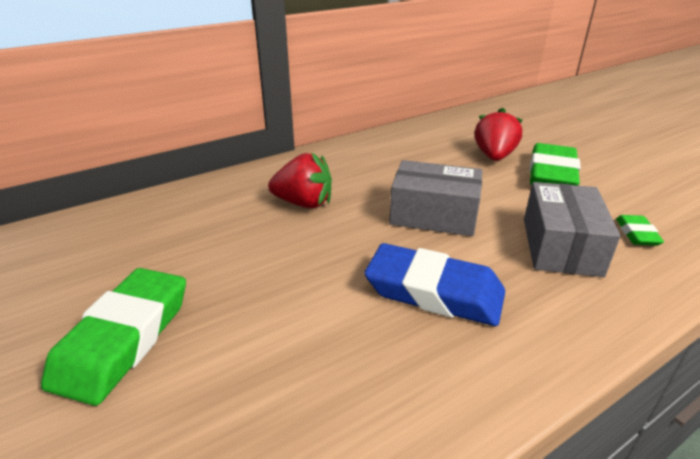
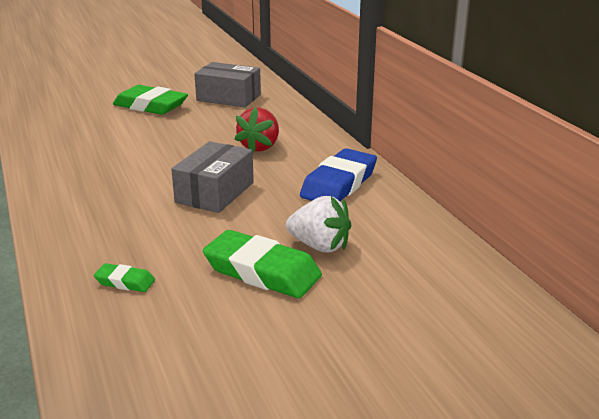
camera: 100 degrees right, 5 degrees down
(434, 292) = (124, 178): blue eraser -> blue eraser (339, 184)
(494, 156) = (320, 246): red strawberry -> white strawberry
(561, 246) = (136, 237): grey box -> grey box (228, 98)

